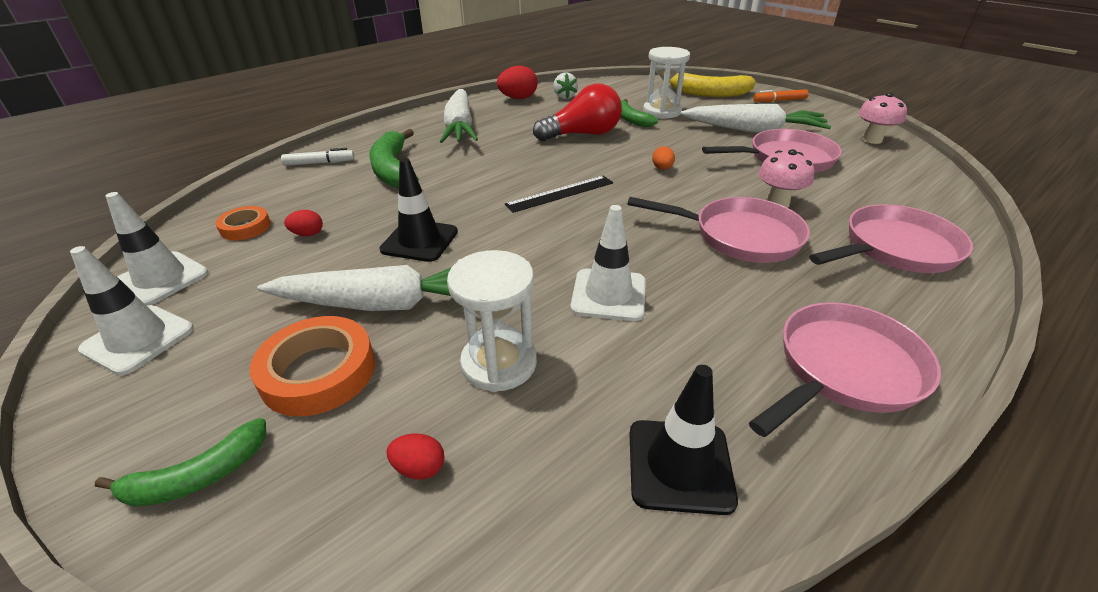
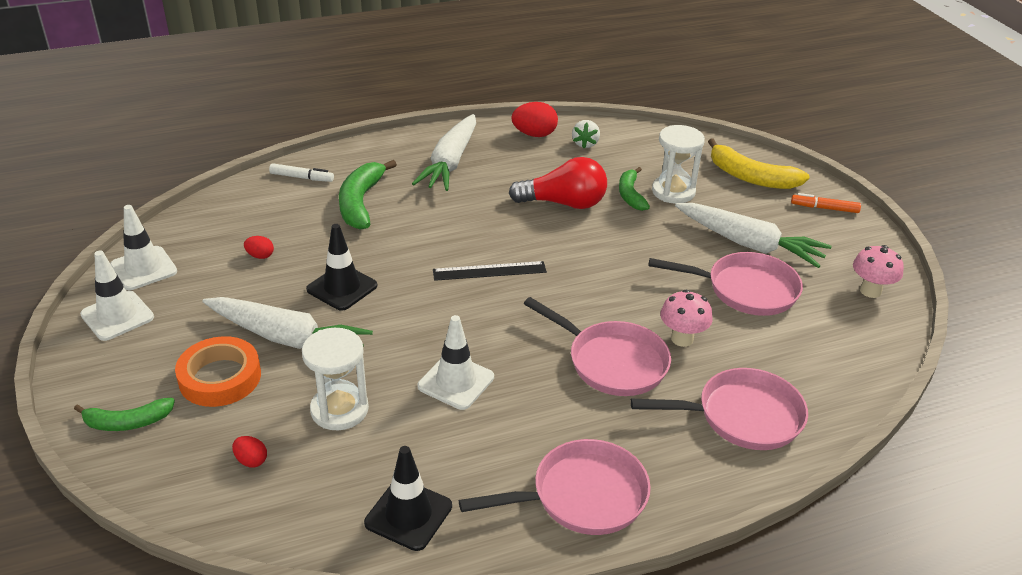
camera: 20 degrees right, 0 degrees up
(245, 227) = (217, 235): orange tape -> none
(662, 168) = (607, 268): orange egg -> none

